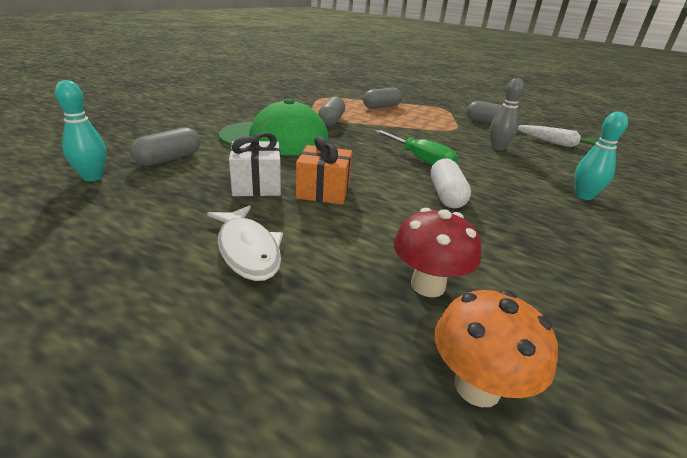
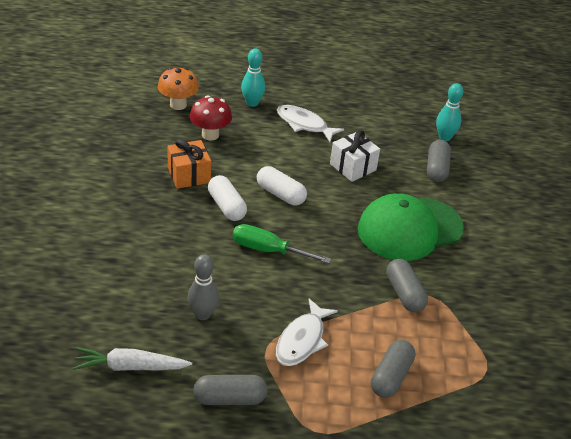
camera: 150 degrees right, 10 degrees up
(323, 191) = (309, 178): orange gift -> orange gift (189, 175)
(373, 188) = (280, 194): none -> white capsule
(426, 125) = (302, 340): none -> white fish
(583, 196) = (117, 251): turquoise bowling pin -> turquoise bowling pin (252, 103)

